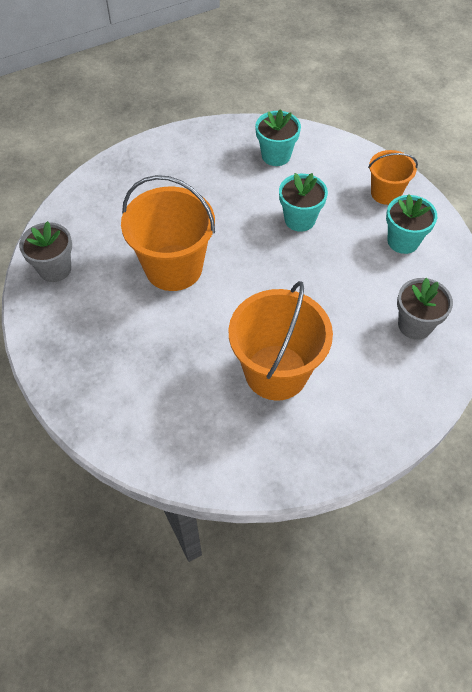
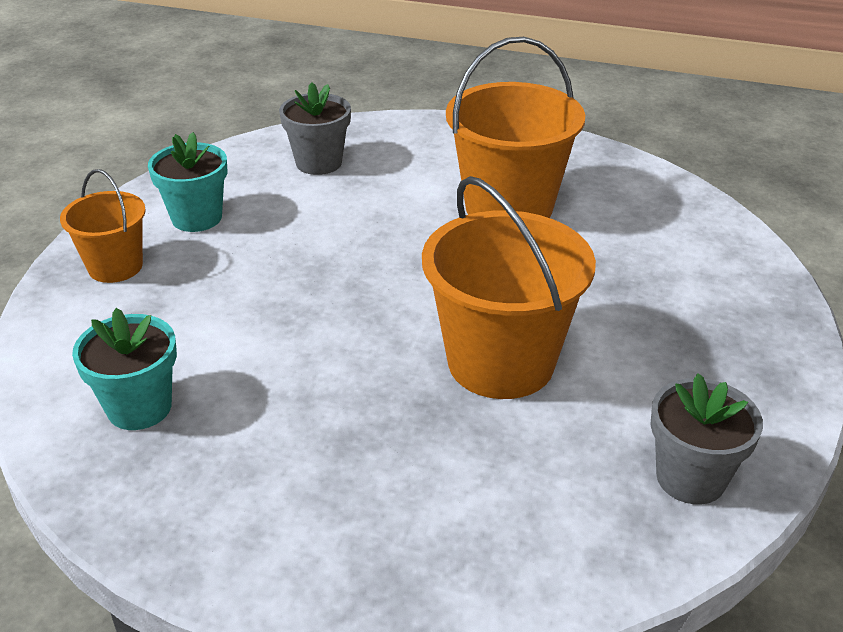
camera: 135 degrees left, 20 degrees down
(299, 219) = (260, 308): turquoise flower pot -> none

